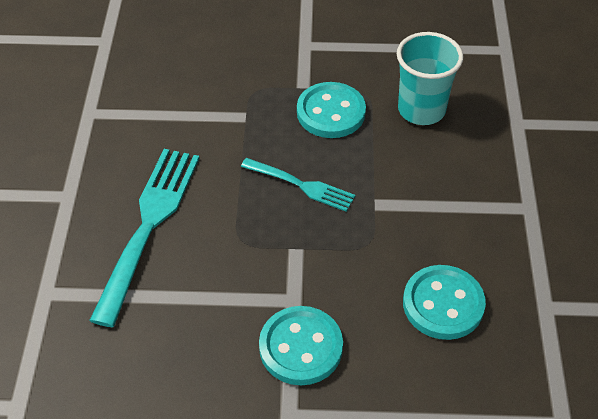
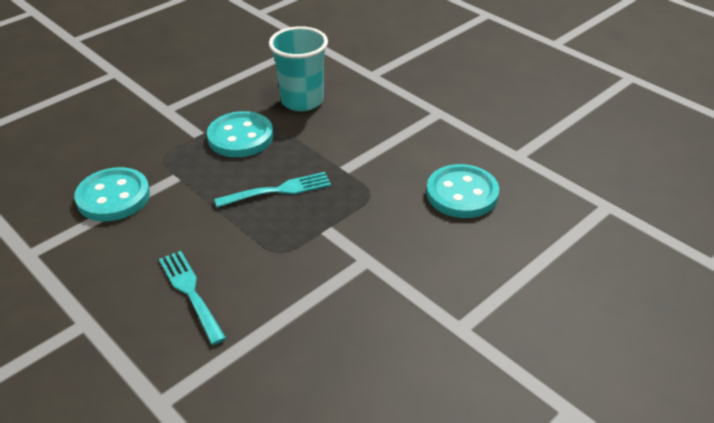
camera: 45 degrees left, 10 degrees down
(149, 226) = (191, 293): turquoise fork -> turquoise fork, size x0.57
(301, 347) = (410, 283): turquoise button -> turquoise button (113, 197)

